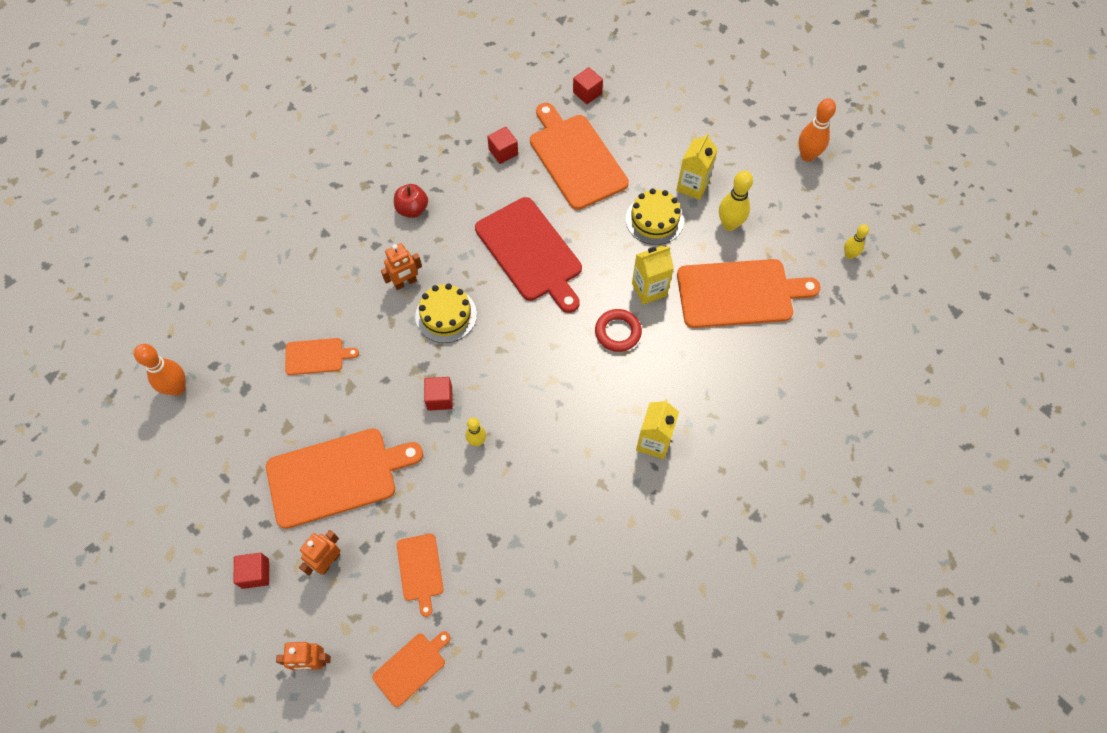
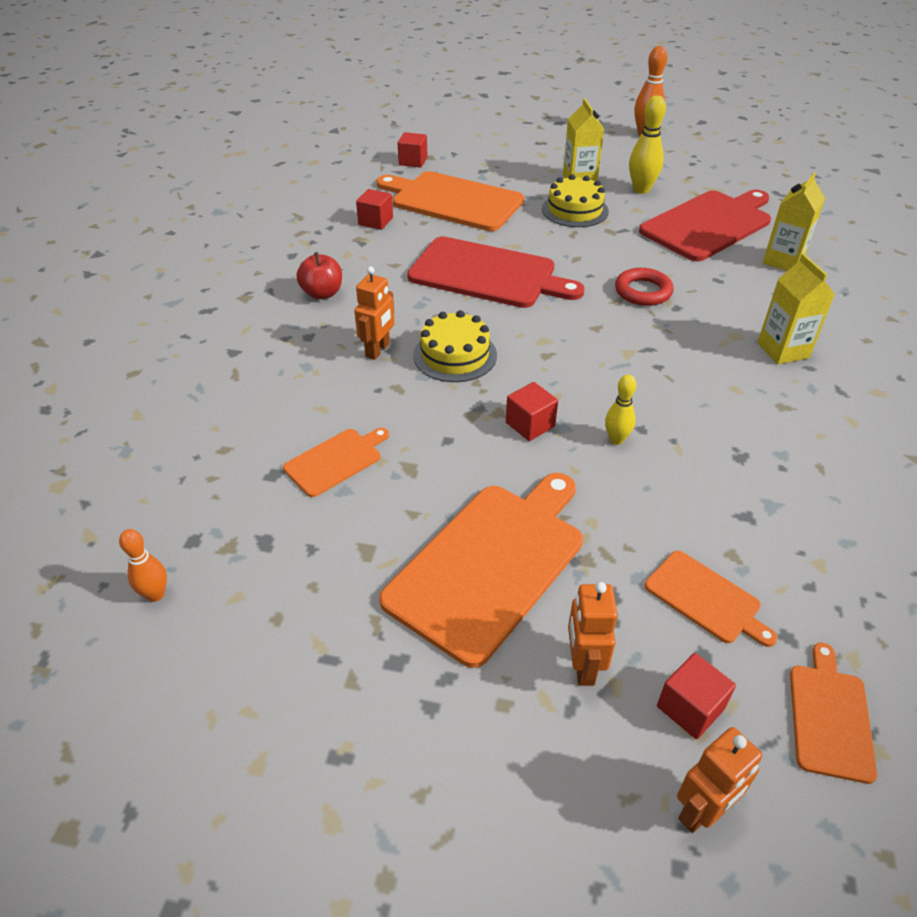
camera: 35 degrees left, 20 degrees down
(177, 388) = (155, 594): orange bowling pin -> orange bowling pin, size x0.61
(255, 573) = (496, 751): red cube -> red cube (690, 707)
(649, 289) = (631, 253): yellow carton -> yellow carton (783, 261)
(739, 293) = (708, 224): orange cutting board -> red cutting board
(849, 255) = (756, 171): yellow bowling pin -> none

